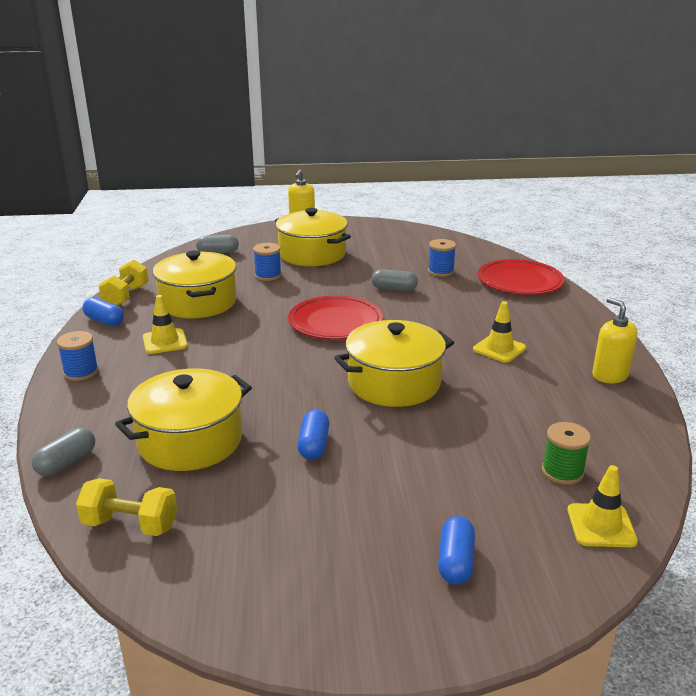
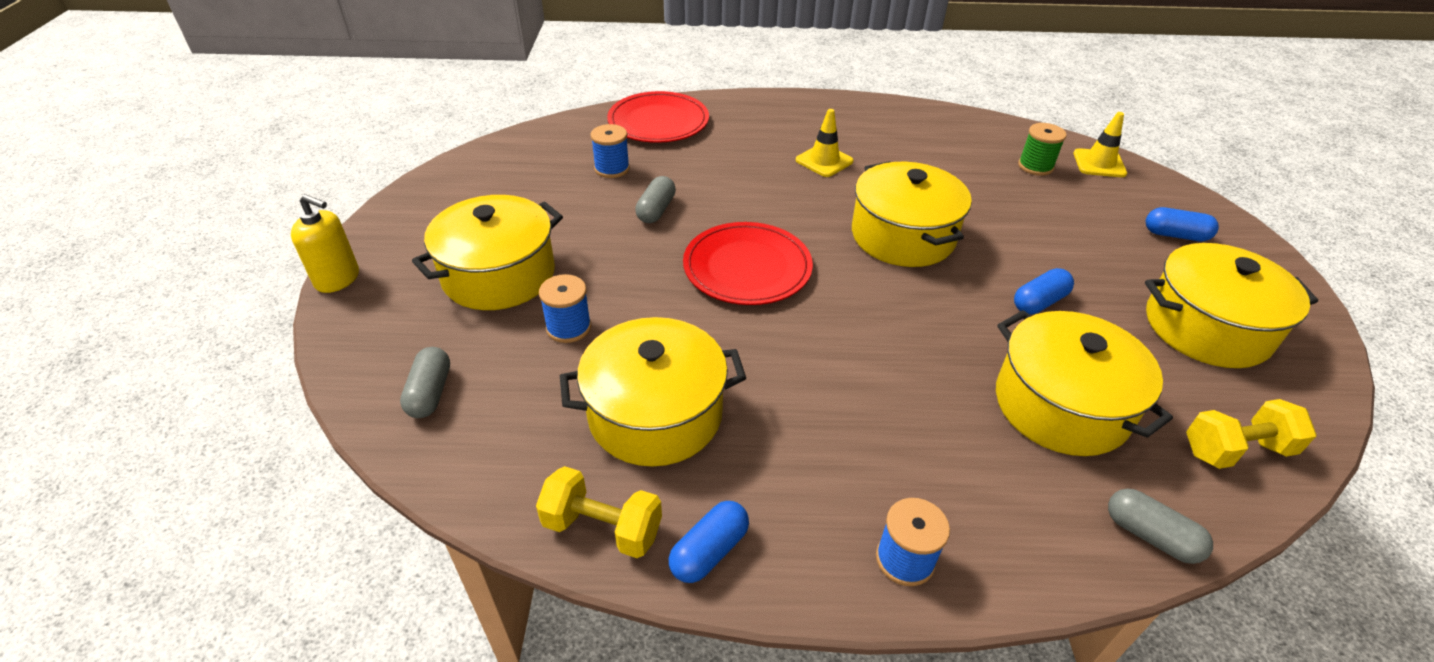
camera: 85 degrees left, 15 degrees up
(130, 525) = (1235, 450): yellow dumbbell -> yellow dumbbell turned 60 degrees clockwise
(165, 342) = (797, 450): yellow traffic cone -> none
(287, 546) = (1206, 328): none -> yellow pot
(314, 445) = (1039, 302): blue capsule -> blue capsule turned 45 degrees counterclockwise
(609, 375) = (875, 115): yellow soap dispenser -> none

